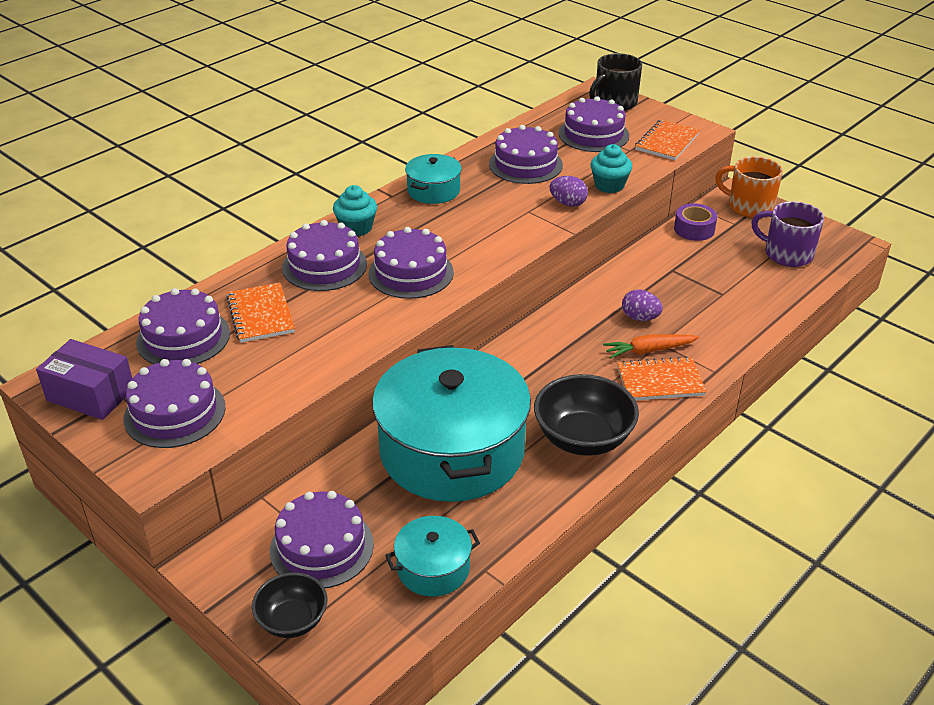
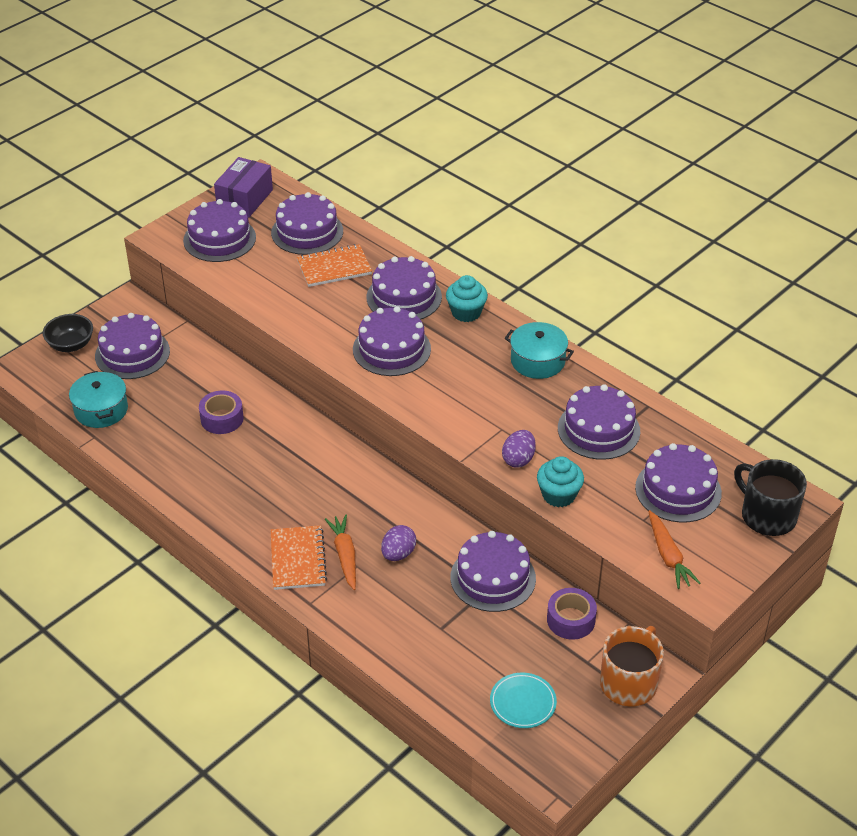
camera: 90 degrees right, 5 degrees up
(452, 450) = (222, 419): turquoise pot -> purple tape
(583, 438) = (226, 499): black bowl -> none
(657, 266) = (493, 578): none -> purple cake
(667, 142) = (668, 556): orange notebook -> orange carrot
(787, 254) = (523, 703): purple mug -> turquoise plate

